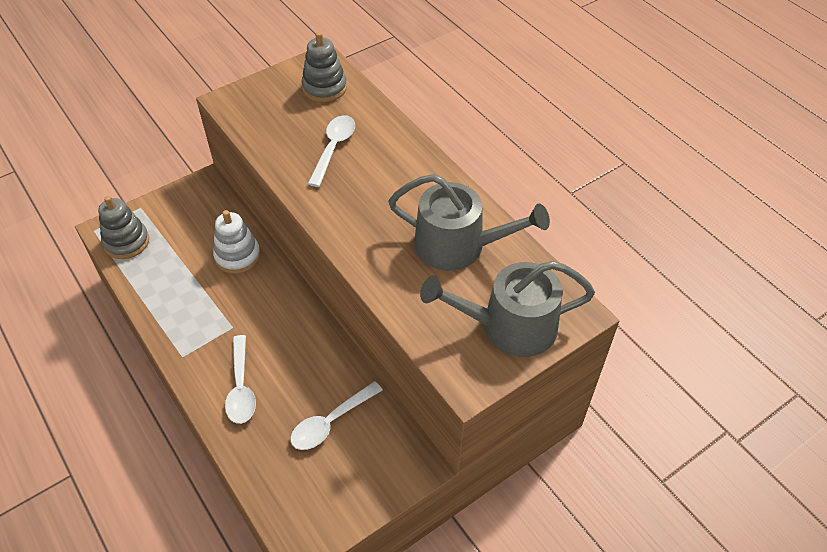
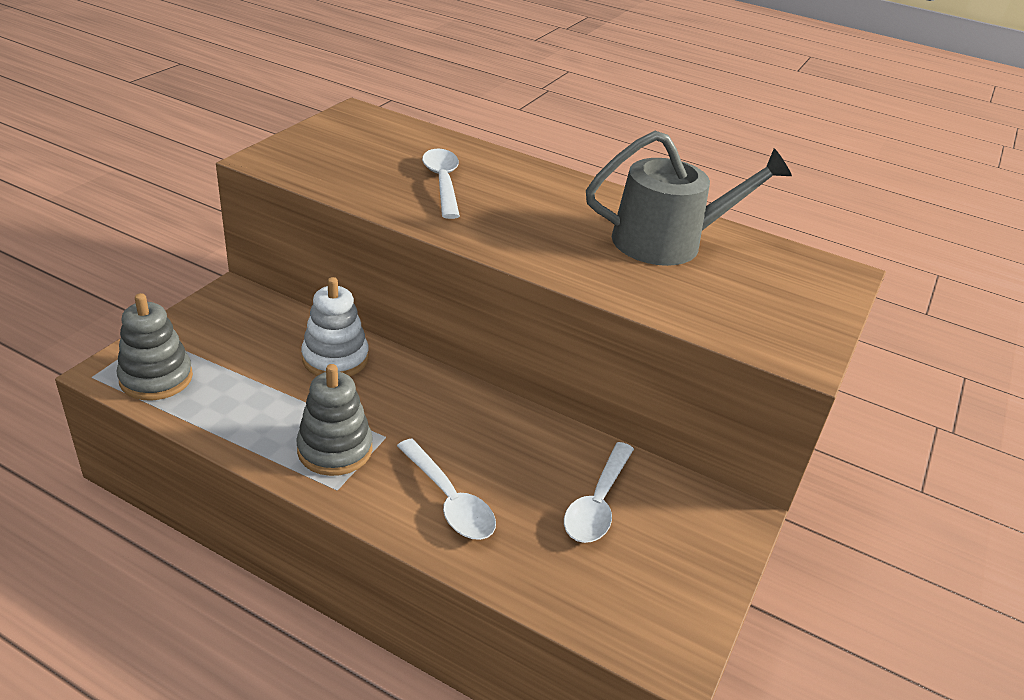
camera: 30 degrees left, 15 degrees down
(324, 88) = (382, 134): grey stacking toy -> grey stacking toy (335, 449)
(509, 326) = (791, 298): grey watering can -> none

